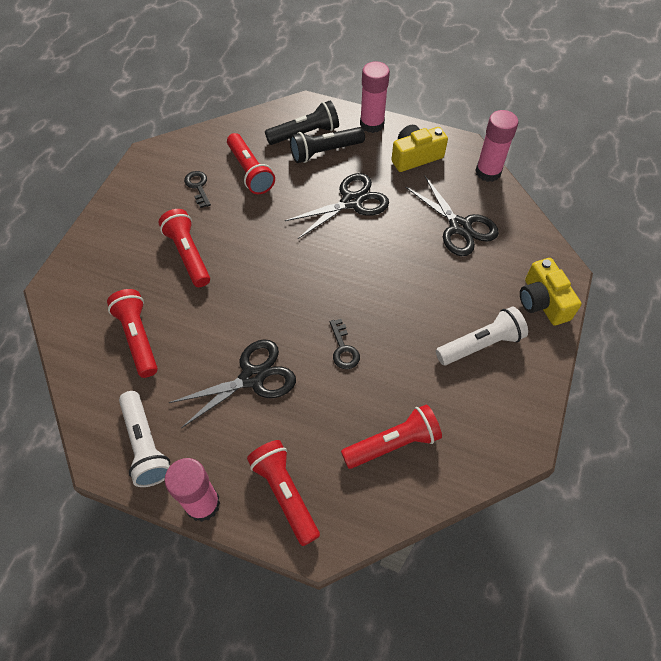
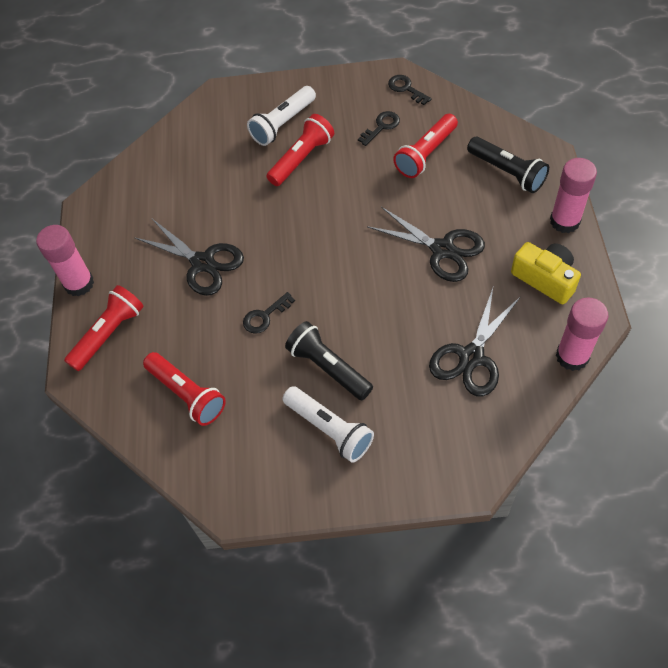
camera: 70 degrees right, 0 degrees up
(138, 338) = (201, 169): red flashlight -> none
(145, 445) = (111, 224): white flashlight -> white flashlight (283, 124)
(170, 154) = (406, 89): none -> black key
(325, 152) = (494, 199): black flashlight -> black flashlight (328, 368)
(542, 301) = (417, 471): yellow camera -> none

